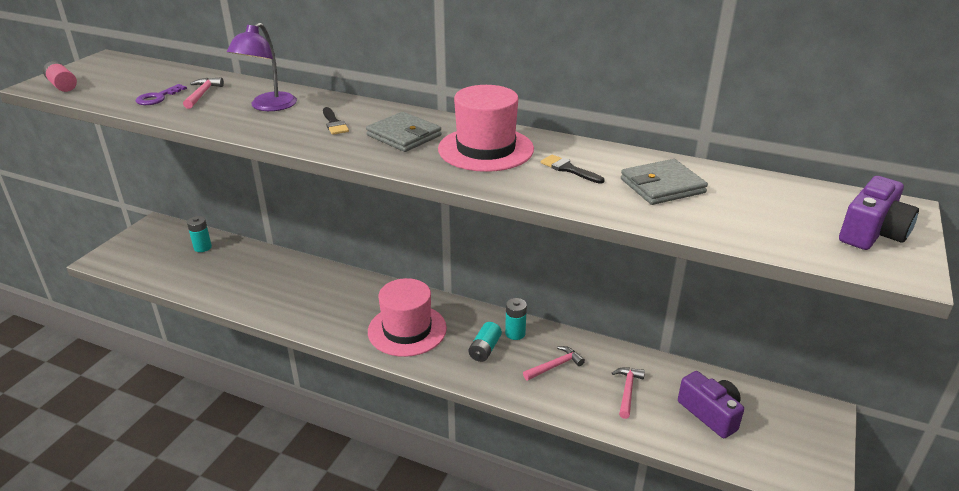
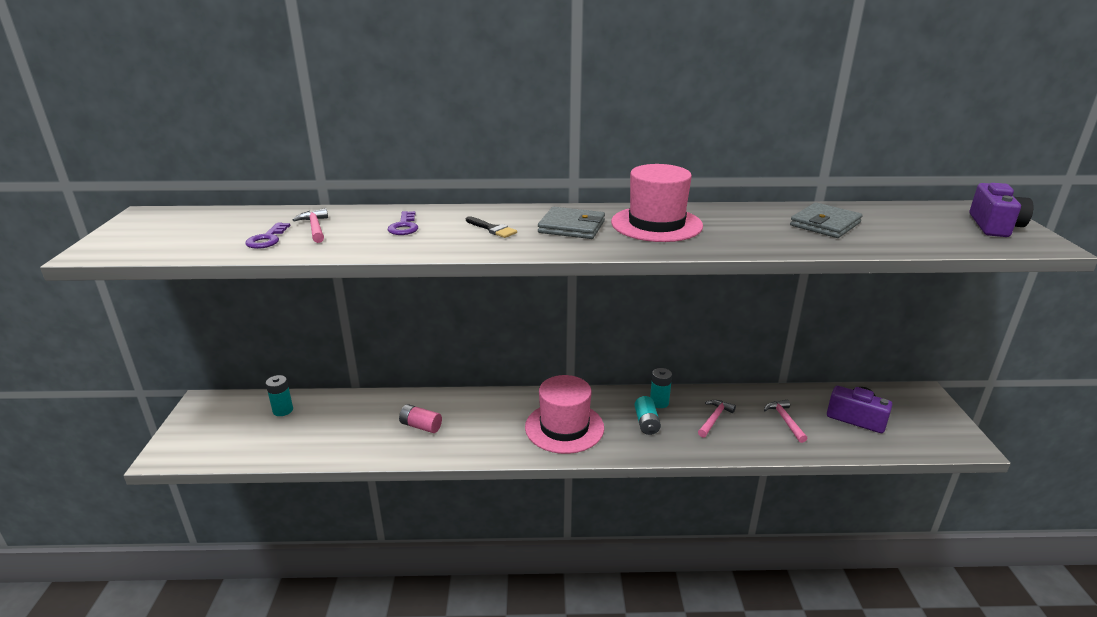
camera: 25 degrees left, 5 degrees down
(62, 85) = (126, 247): pink battery -> pink battery (421, 426)
(268, 106) = (404, 226): purple lamp -> purple key
(568, 169) = (742, 226): black brush -> none

